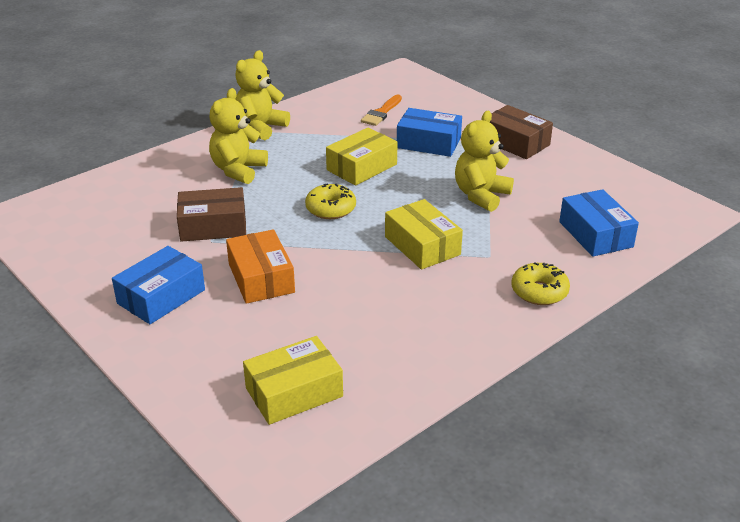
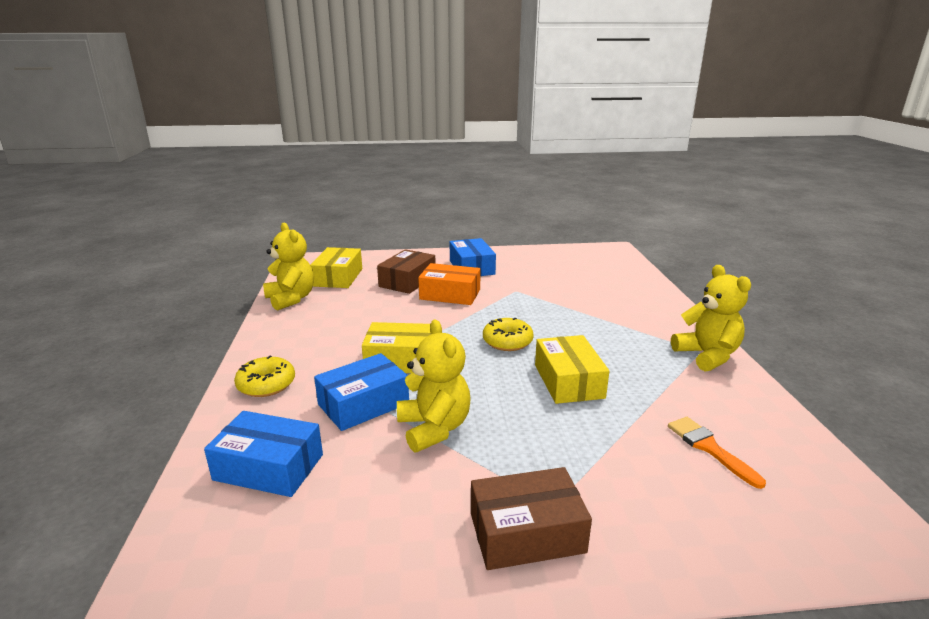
camera: 125 degrees right, 10 degrees down
(213, 226) = (535, 295): brown box -> brown box (407, 281)
(238, 170) = (617, 323): yellow teddy bear -> yellow teddy bear (291, 299)
(428, 143) = (590, 449): blue box -> blue box (363, 404)

